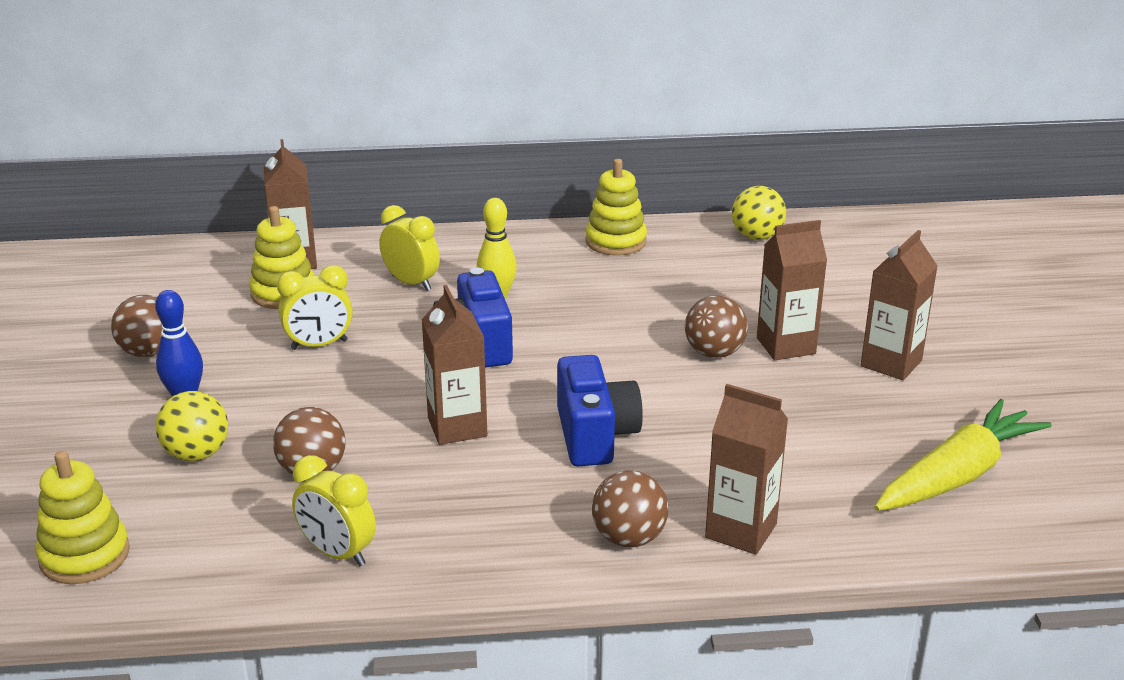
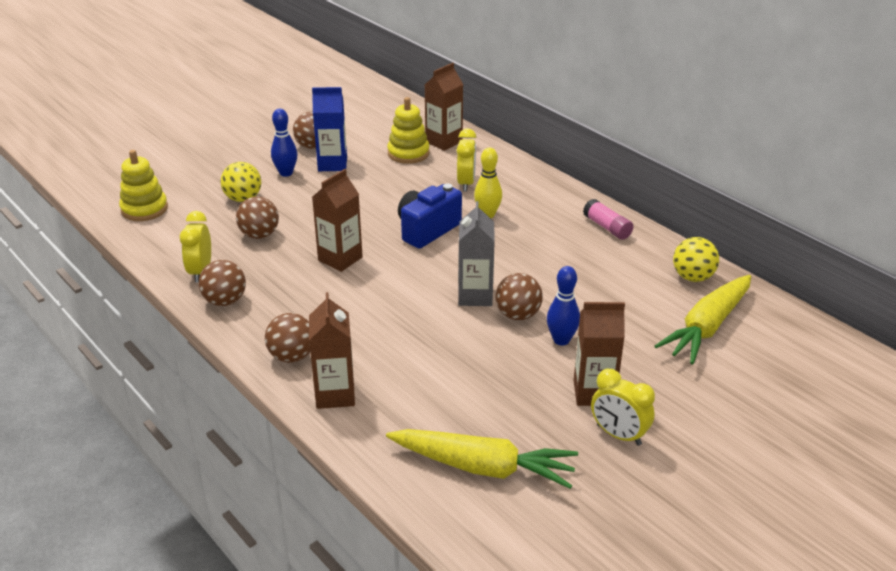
camera: 55 degrees right, 5 degrees up
(221, 354) = (332, 164): none -> blue carton
(319, 345) = (371, 185): yellow clock -> yellow clock (618, 435)
(439, 554) = (225, 301): none -> brown ball
(595, 435) = (379, 306): blue camera -> none
(616, 241) = (607, 227): yellow stacking toy -> pink glue stick
(649, 364) = (475, 296): none -> grey carton
(786, 346) = (561, 340): brown carton -> blue bowling pin
(844, 264) = (707, 327): none -> yellow carrot

